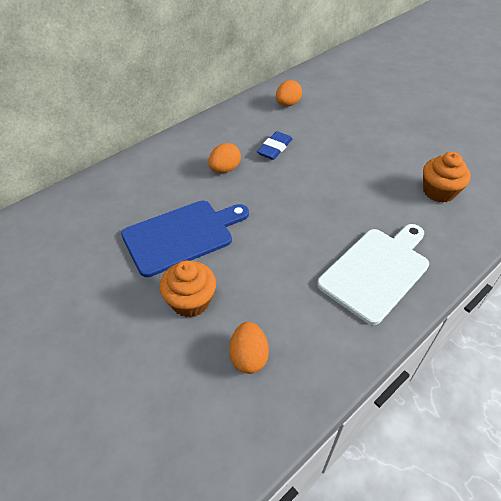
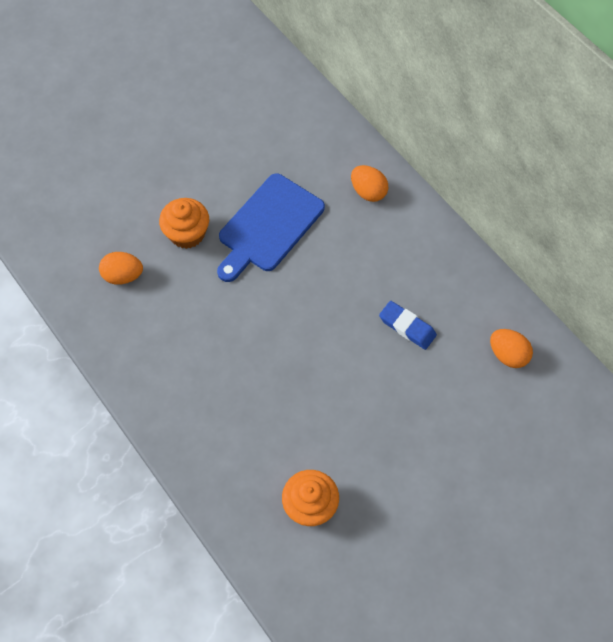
camera: 95 degrees right, 15 degrees up
(182, 235) = (269, 226): blue cutting board -> blue cutting board turned 60 degrees clockwise
(225, 169) = (369, 269): orange egg -> orange egg (368, 192)
(376, 271) = (198, 400): white cutting board -> none

